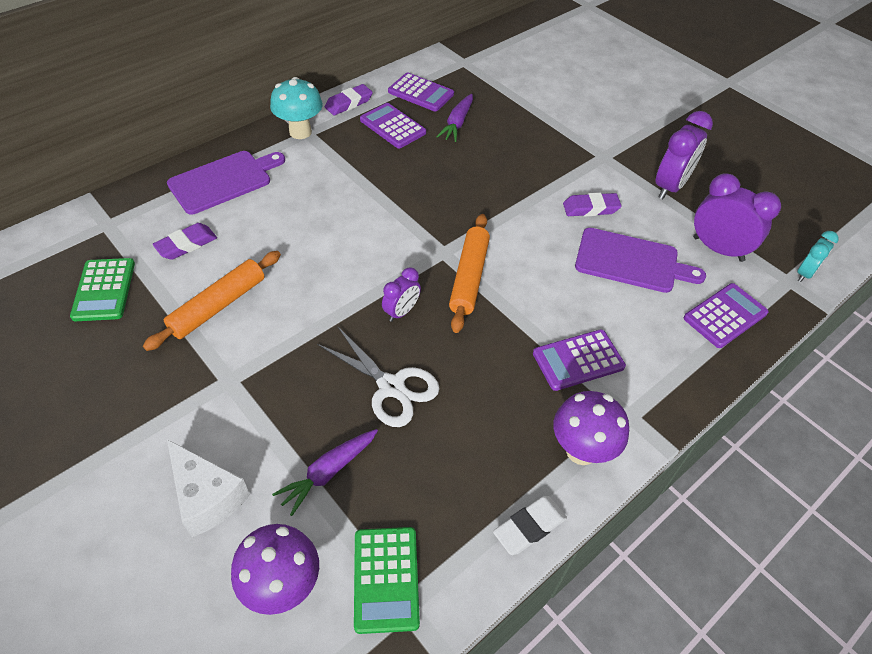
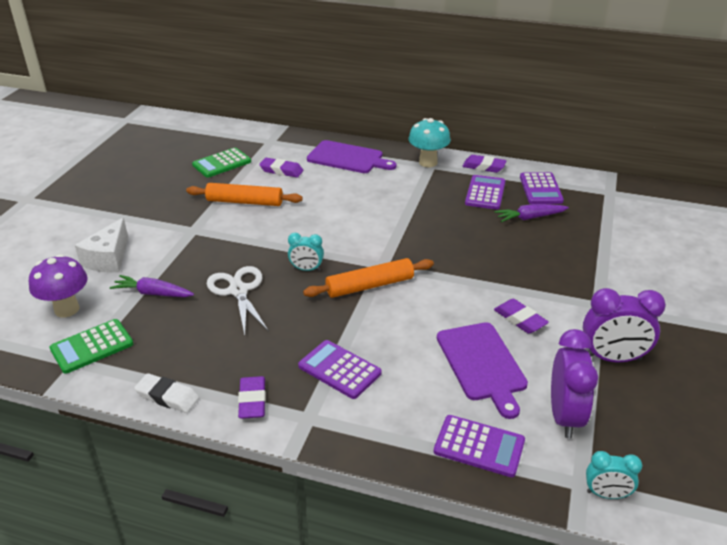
camera: 60 degrees right, 15 degrees down
(391, 386) = (238, 291): white scissors -> white scissors turned 150 degrees clockwise
(401, 312) = (306, 269): purple clock -> turquoise clock
(581, 450) = (252, 401): purple mushroom -> purple eraser

